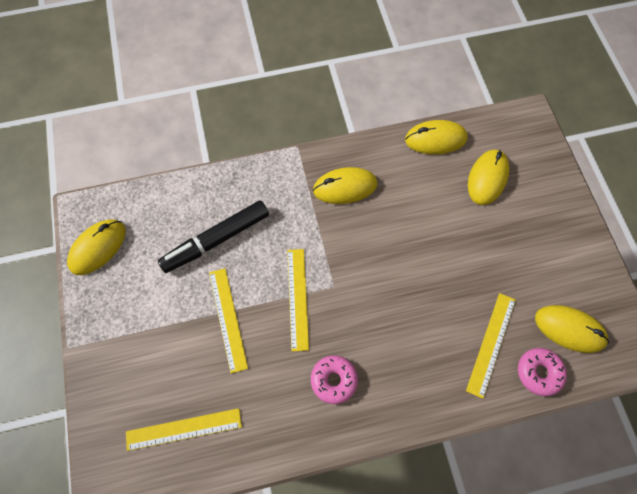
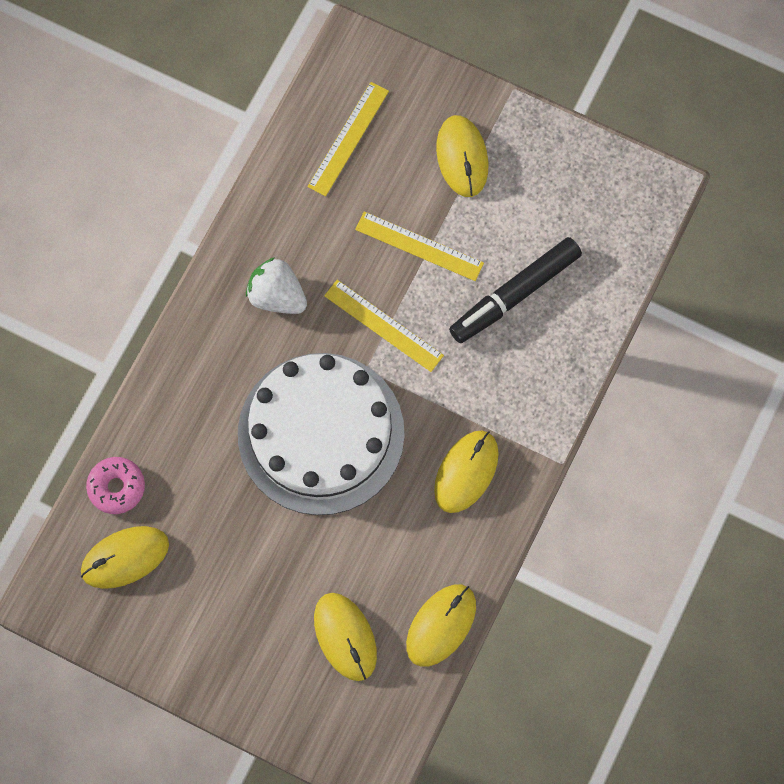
camera: 130 degrees right, 5 degrees up
(98, 248) = (602, 177): yellow mouse -> yellow mouse (462, 157)
(216, 240) = (515, 294): black marker -> black marker turned 135 degrees counterclockwise
(334, 380) = (277, 296): pink donut -> white strawberry
(394, 280) = (321, 433): none -> white cake
(491, 344) = (179, 468): yellow ruler -> none

